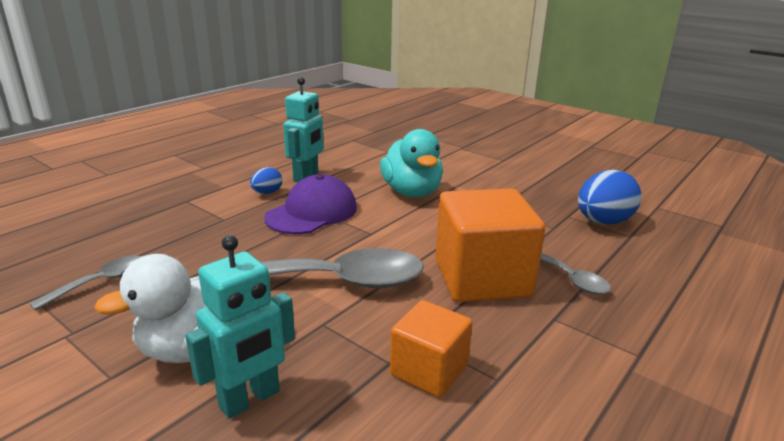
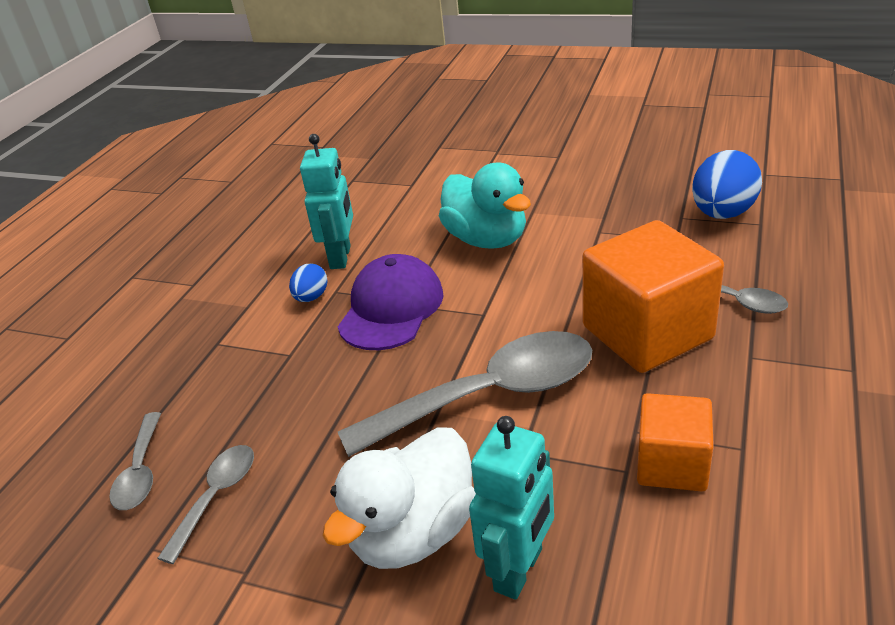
camera: 15 degrees left, 10 degrees up
(73, 254) = (141, 472): none -> grey spoon

